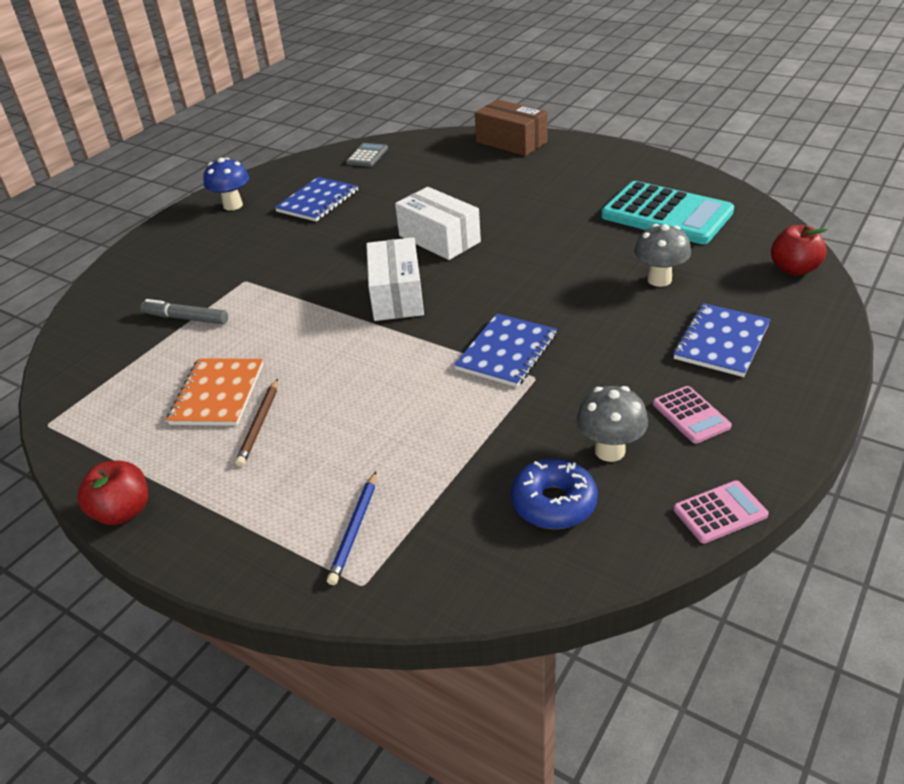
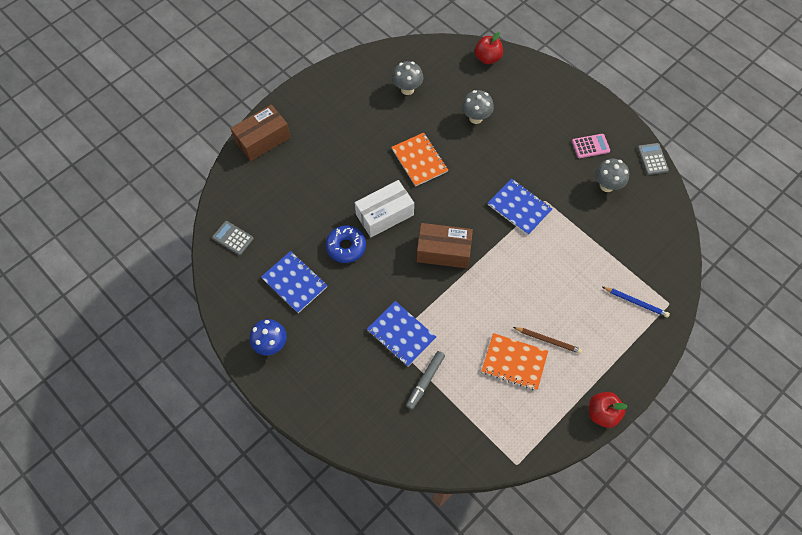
camera: 80 degrees left, 25 degrees up
(396, 295) = (443, 251): white box -> brown box
(545, 247) = (419, 160): none -> orange notebook
(553, 503) = (635, 217): blue donut -> blue donut (346, 247)
(666, 214) = (407, 89): turquoise calculator -> grey mushroom
(720, 512) = (652, 159): pink calculator -> grey calculator
(721, 342) = (539, 113): blue notebook -> blue notebook (401, 334)

